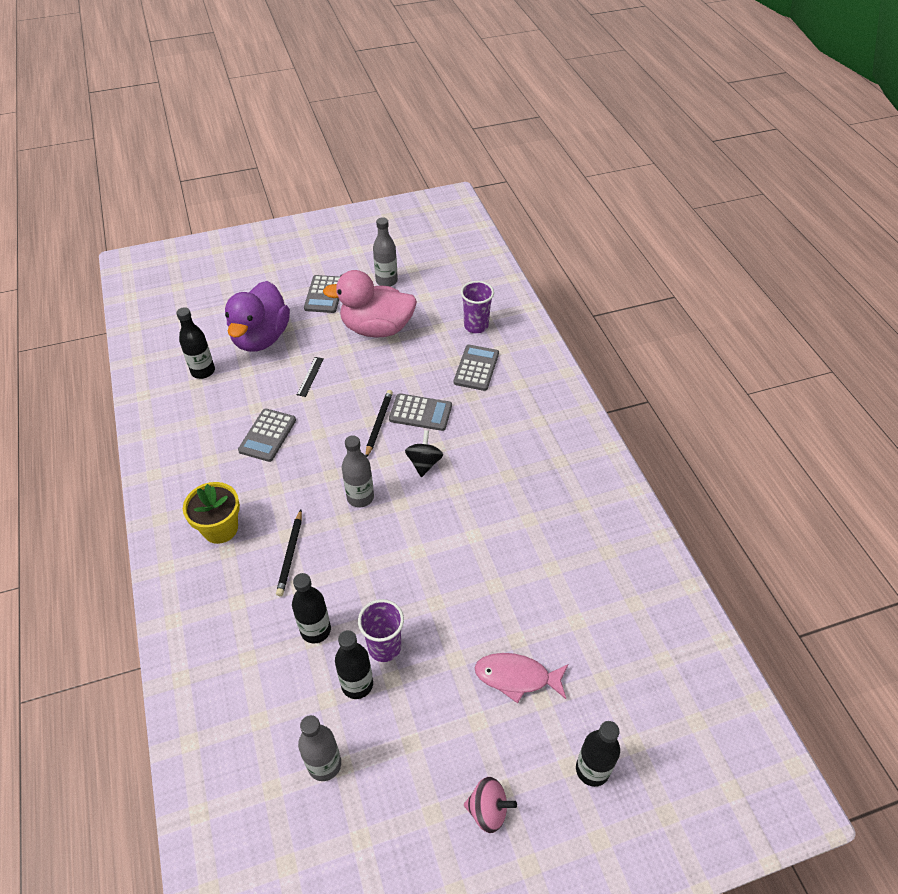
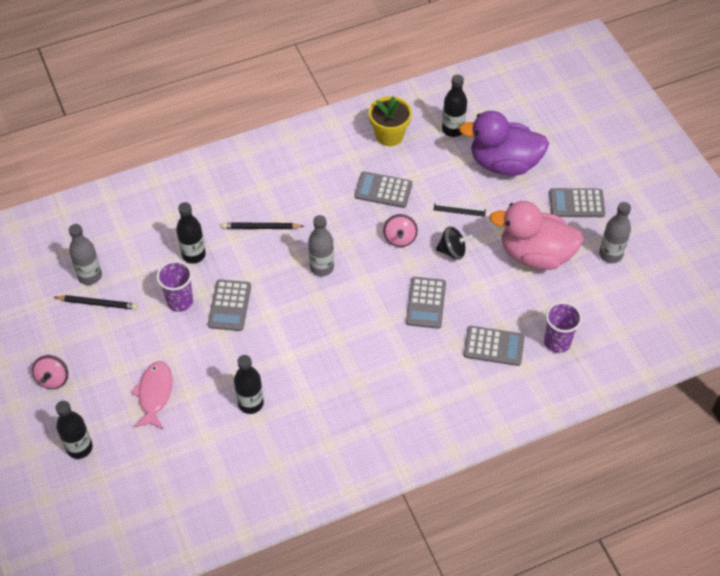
camera: 85 degrees right, 5 degrees up
(220, 528) = (283, 177): yellow flower pot -> yellow flower pot (389, 135)
(335, 426) = (400, 238): none -> pink spinning top
(357, 684) = (149, 287): black bottle -> black bottle (250, 403)
(377, 328) = (535, 254): pink duck -> pink duck turned 75 degrees counterclockwise
(379, 424) = (407, 271): black pencil -> black pencil (97, 303)
(398, 591) = (229, 306): none -> grey calculator
(424, 463) = (365, 311): black spinning top -> black spinning top (452, 251)

